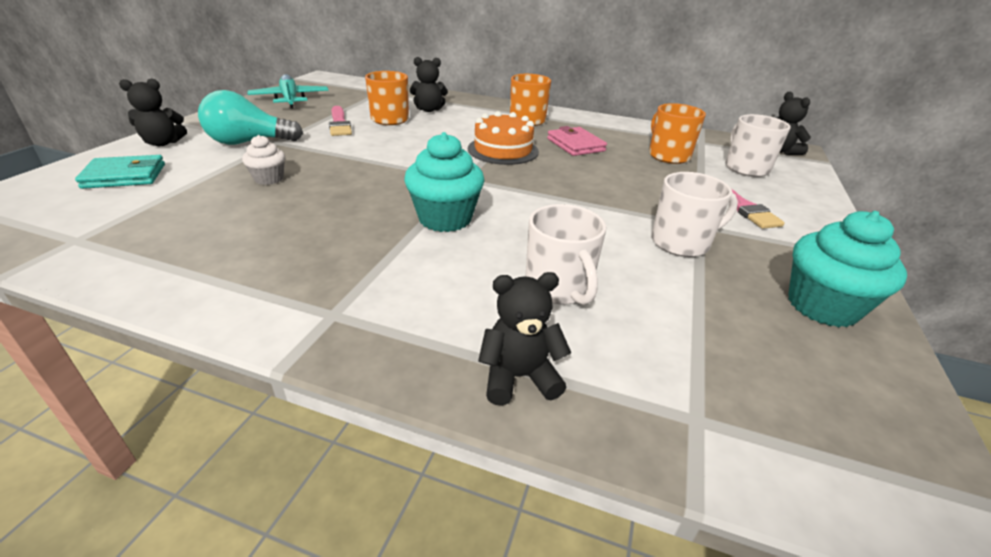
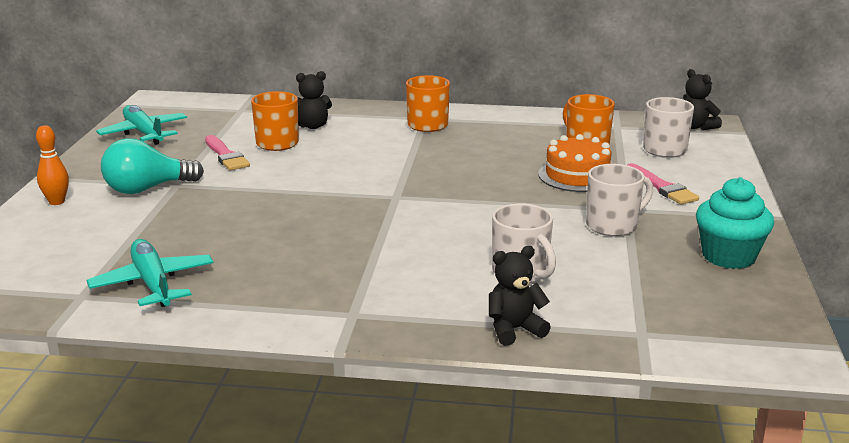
camera: 10 degrees left, 10 degrees down
(125, 176) = (58, 239): turquoise wallet -> none
(157, 237) = (153, 284): none -> turquoise plane
(163, 143) = (57, 202): black teddy bear -> orange bowling pin
(269, 179) = (204, 222): white cupcake -> none
(445, 218) = (398, 234): turquoise cupcake -> none
(503, 150) = (418, 162): orange cake -> orange cake (577, 176)
(575, 145) = (490, 147): pink wallet -> none

